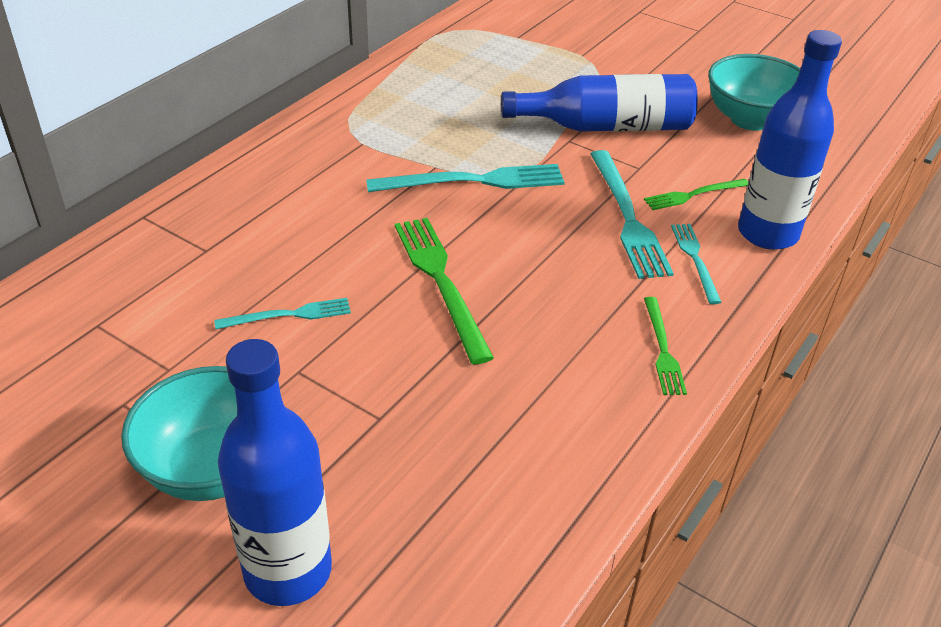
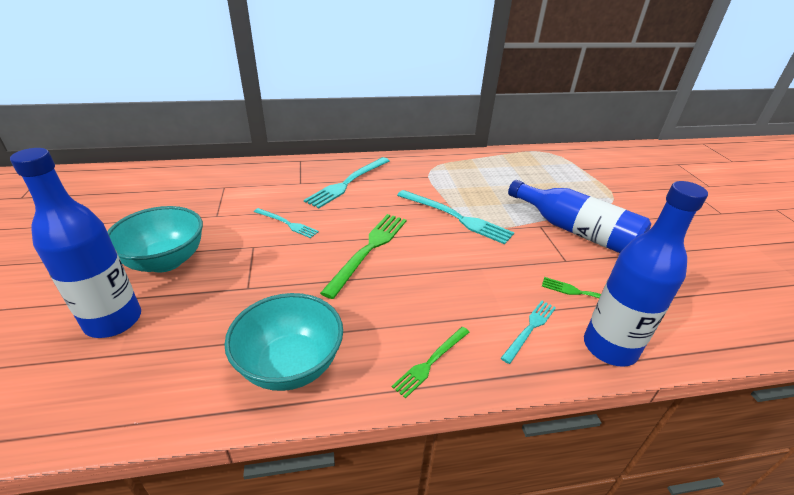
camera: 45 degrees right, 5 degrees down
(627, 217) = (519, 280): turquoise fork -> turquoise fork (348, 183)
(750, 119) = (694, 277): turquoise bowl -> turquoise bowl (290, 365)

